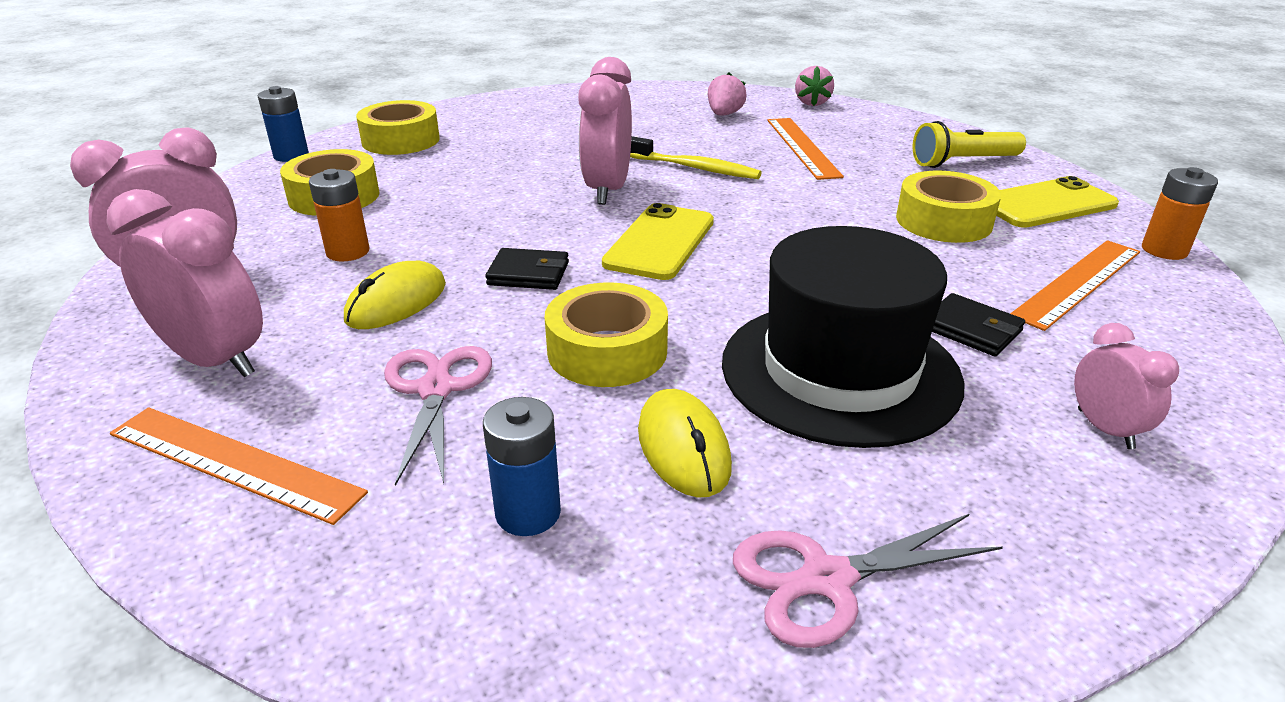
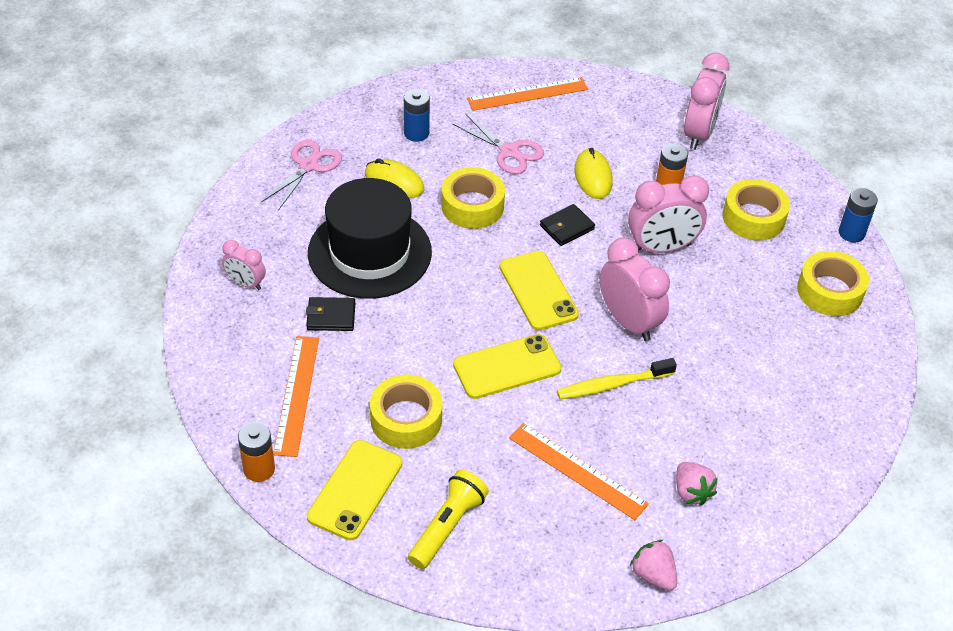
camera: 135 degrees right, 15 degrees up
(215, 360) = (605, 114): pink clock -> pink clock (661, 248)
(783, 211) = (507, 367): none -> yellow phone

